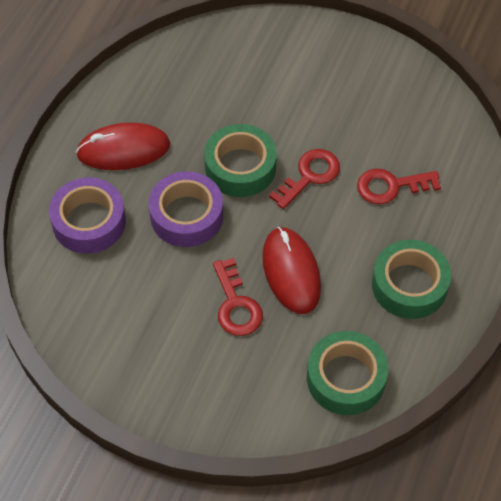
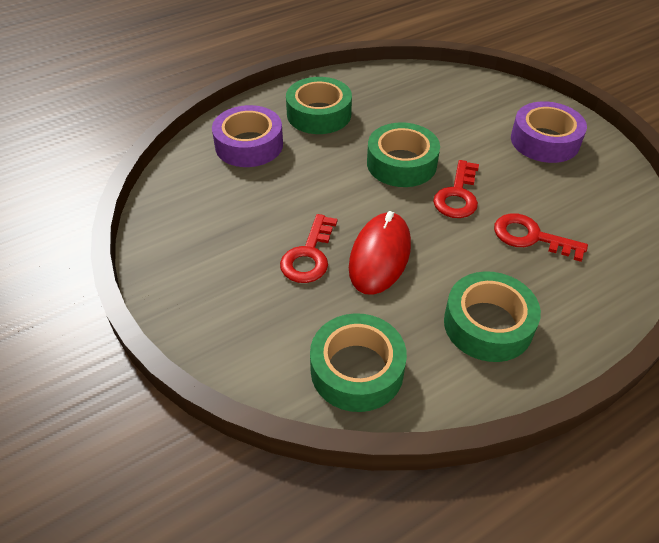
camera: 35 degrees right, 10 degrees down
(123, 150) = (319, 114): red mouse -> green tape
(186, 215) = (327, 175): purple tape -> purple tape (544, 141)
(309, 176) = (457, 195): red key -> red key turned 120 degrees clockwise

